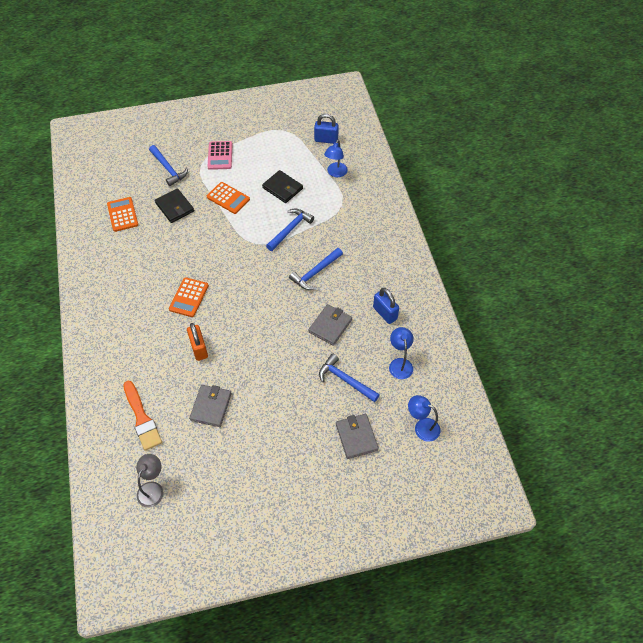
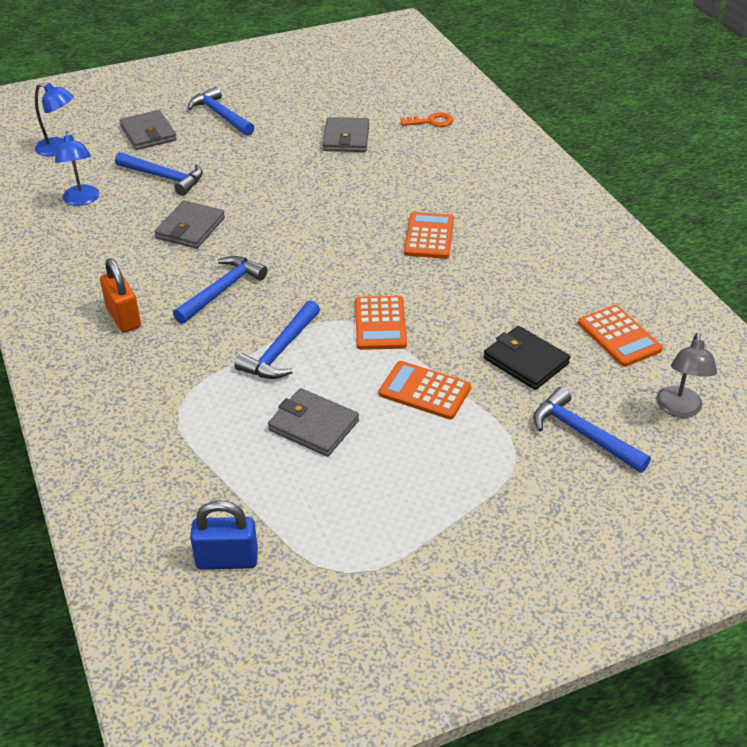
camera: 170 degrees right, 15 degrees down
(142, 418) = (431, 121): orange brush -> orange key
(153, 489) = (388, 79): grey lamp -> grey lamp (679, 409)
(199, 348) = (386, 185): orange padlock -> orange padlock (123, 318)
(220, 155) = (481, 480): pink calculator -> none
(237, 238) = (380, 323): none -> orange calculator
(282, 188) = (313, 425): black wallet -> grey wallet
(299, 454) = (220, 115): none -> blue hammer
(335, 173) = (196, 475): blue lamp -> none
(385, 313) = (99, 252): blue padlock -> none

